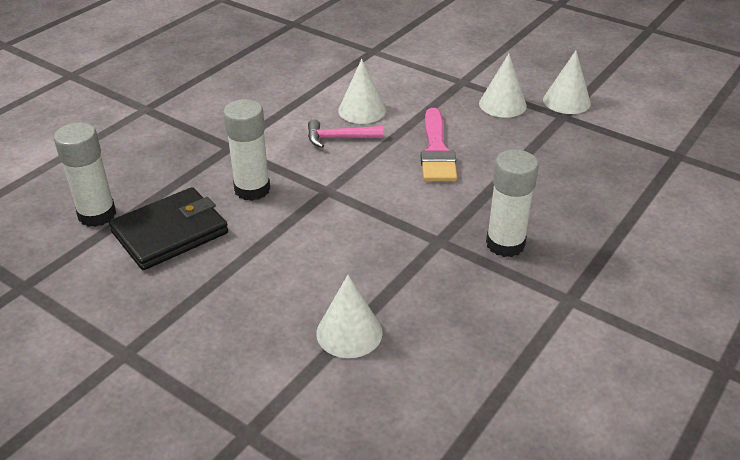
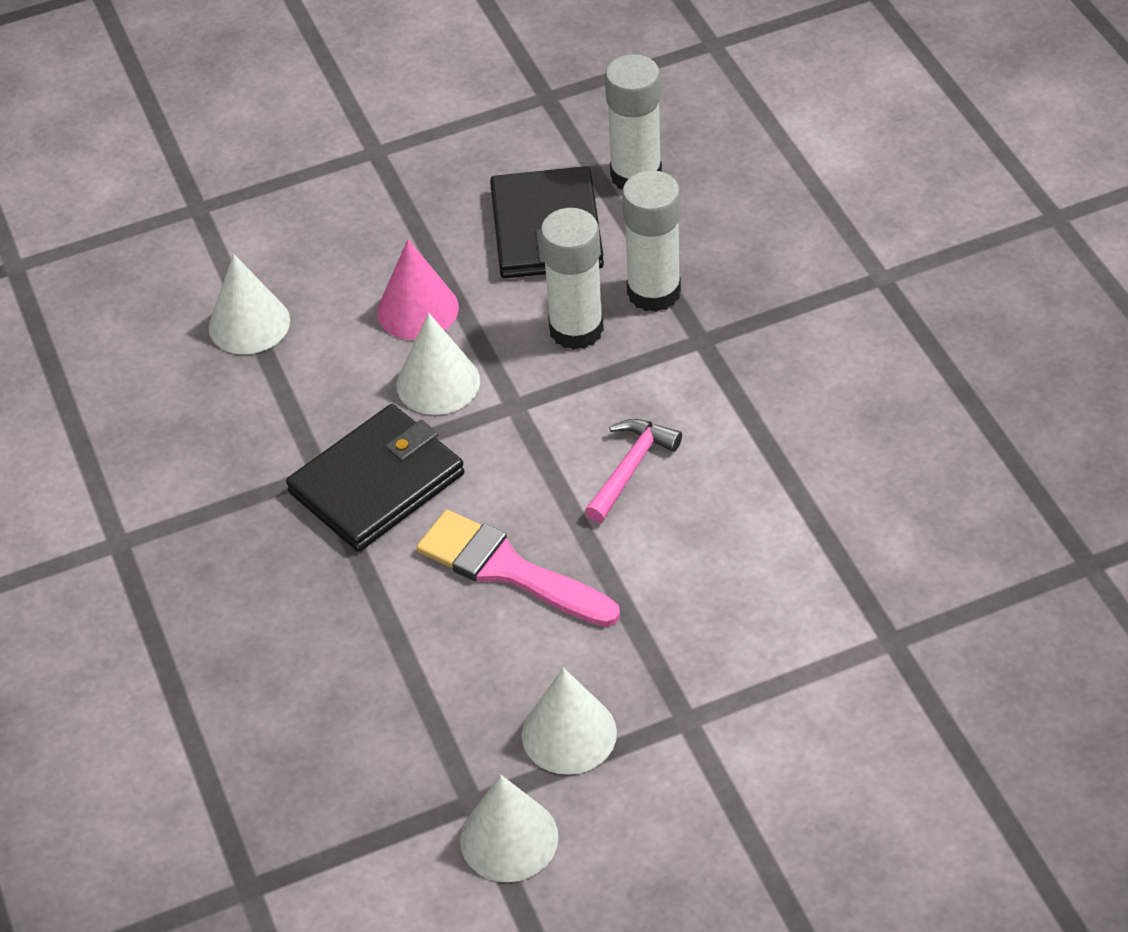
camera: 125 degrees right, 10 degrees up
(279, 258) = (418, 309): none -> pink cone
(362, 110) = (690, 530): white cone -> white cone (438, 383)
(426, 215) = (377, 483): none -> black wallet
(505, 244) = (255, 535): white glue stick -> white glue stick (653, 292)

